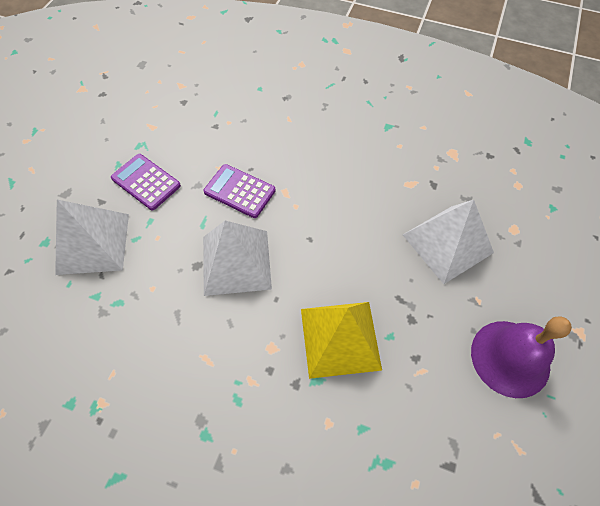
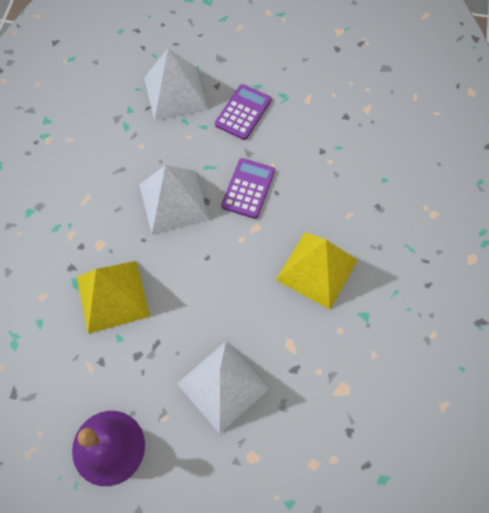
camera: 80 degrees right, 5 degrees up
(339, 151) = (317, 269): none -> yellow pyramid

